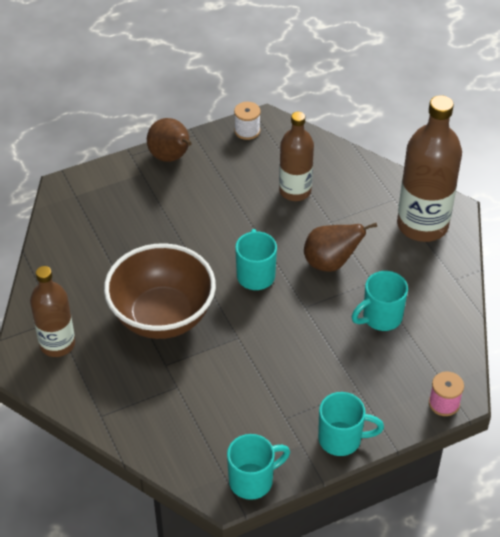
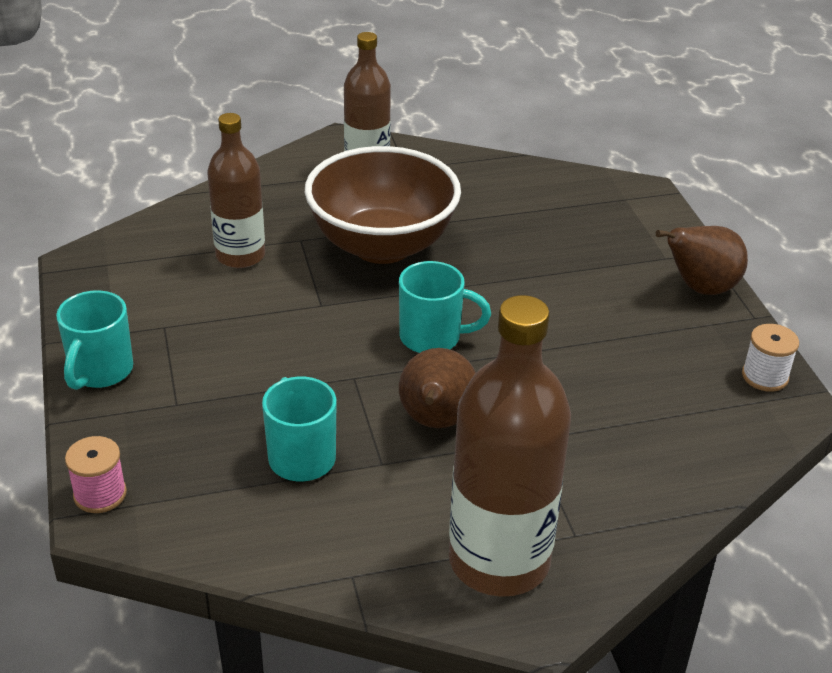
camera: 100 degrees right, 10 degrees down
(253, 480) = (85, 285): turquoise mug -> none
(295, 191) = (610, 409): brown bottle -> brown bottle (240, 255)

